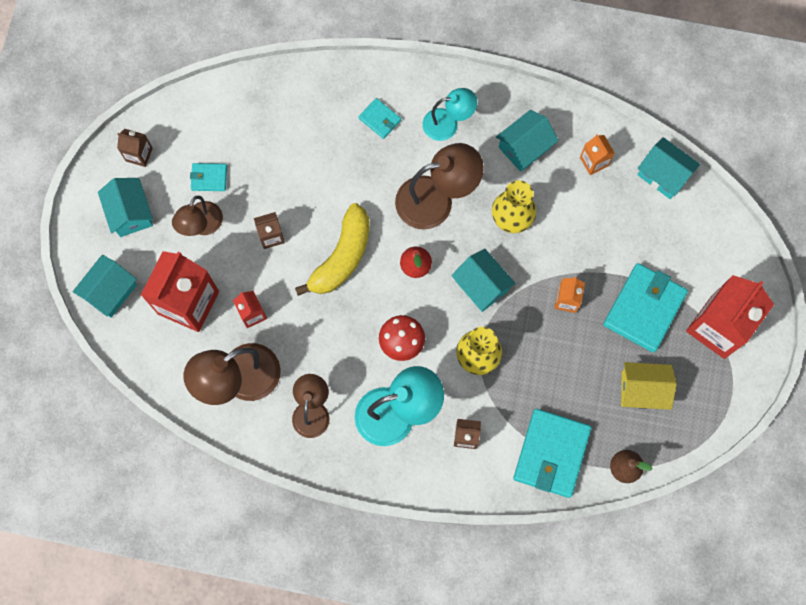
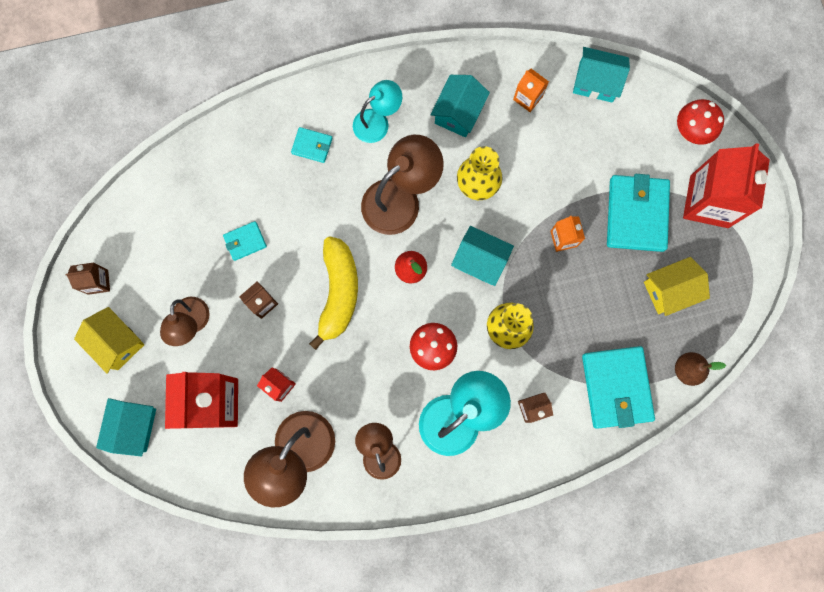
camera: 25 degrees left, 5 degrees up
(130, 213) = (117, 342): turquoise house -> yellow house
(209, 178) = (176, 274): turquoise wallet -> turquoise wallet (245, 241)
(730, 257) = (690, 132): none -> red mushroom

